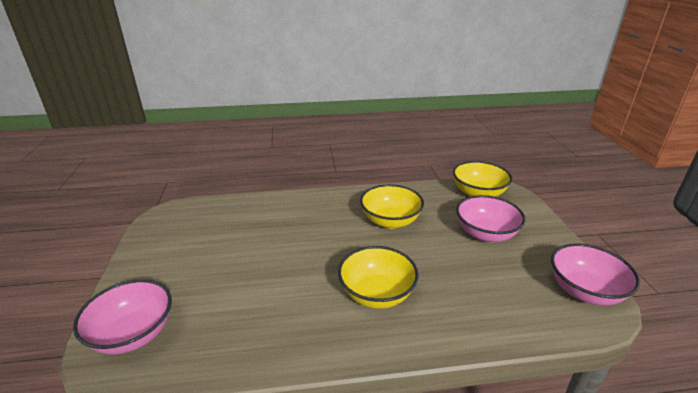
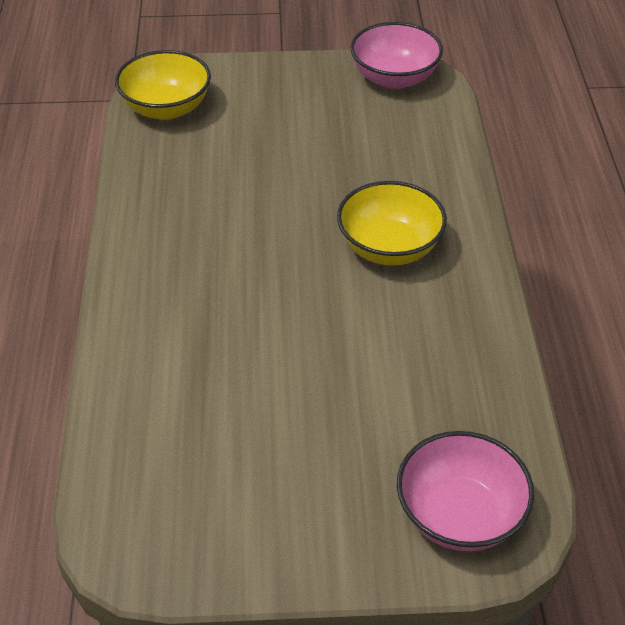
camera: 85 degrees left, 15 degrees up
(390, 221) = (222, 215): yellow bowl -> none
(485, 234) = (274, 125): pink bowl -> none

